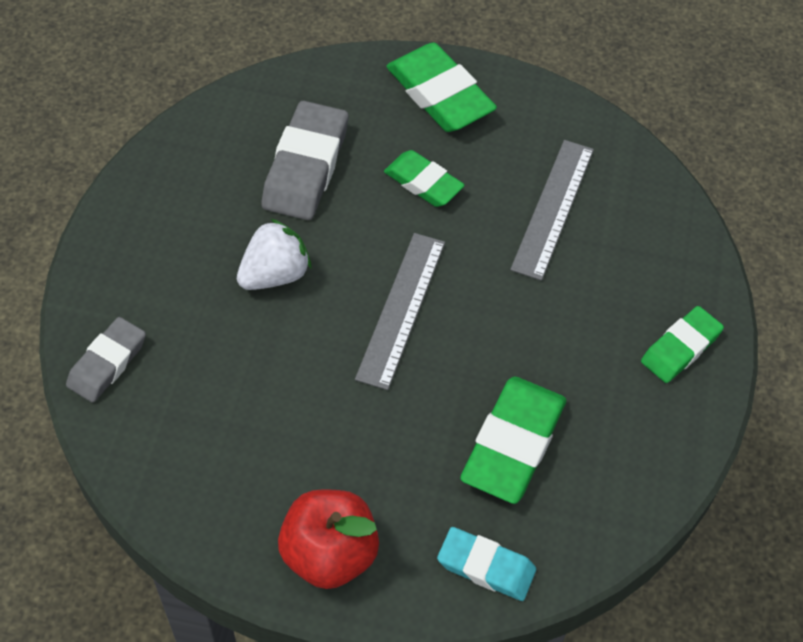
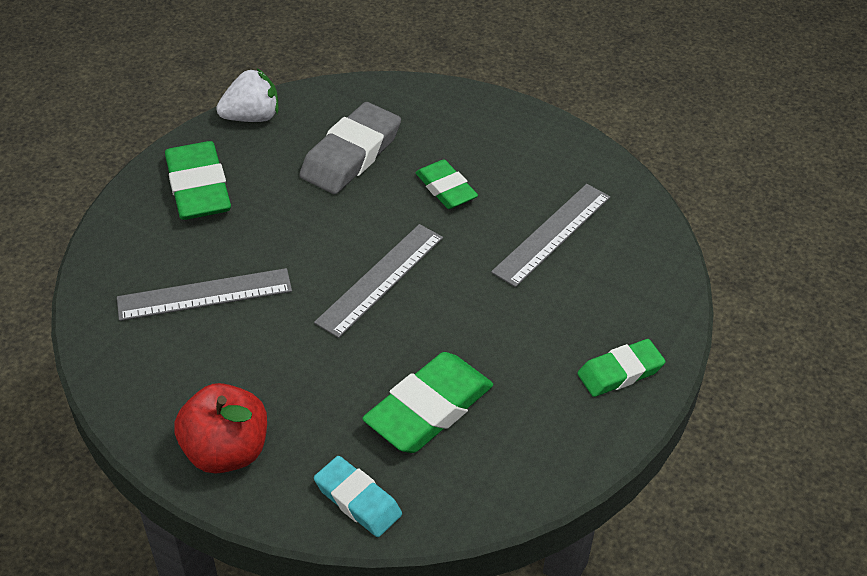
camera: 20 degrees right, 10 degrees down
(107, 363) = (117, 259): grey eraser -> none
(224, 379) = (204, 295): none -> grey ruler
(275, 274) = (286, 227): white strawberry -> white strawberry (252, 117)
(439, 94) = (492, 126): green eraser -> green eraser (198, 188)

